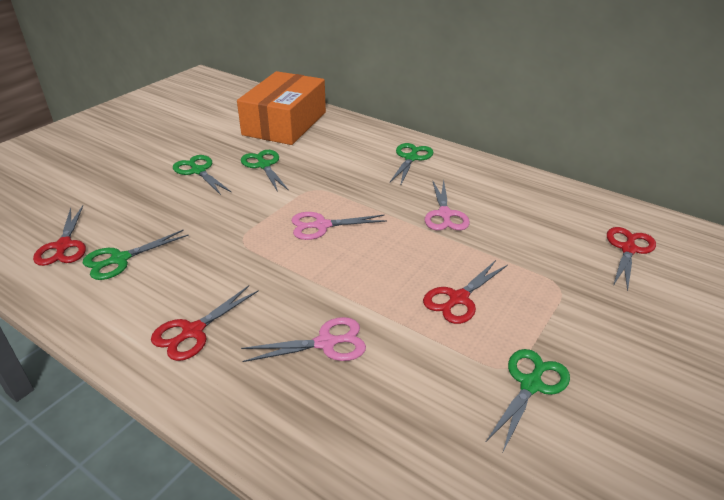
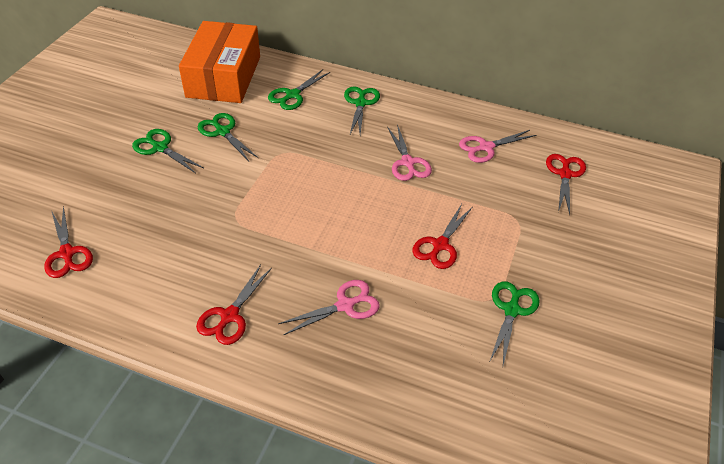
camera: 15 degrees left, 10 degrees up
(120, 259) = (129, 258): green scissors -> green scissors (292, 95)
(321, 226) = (302, 192): pink scissors -> pink scissors (486, 147)

